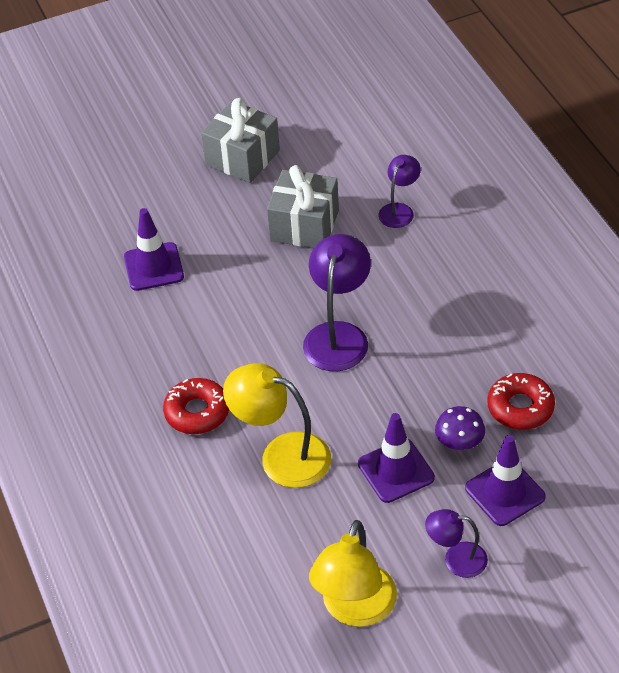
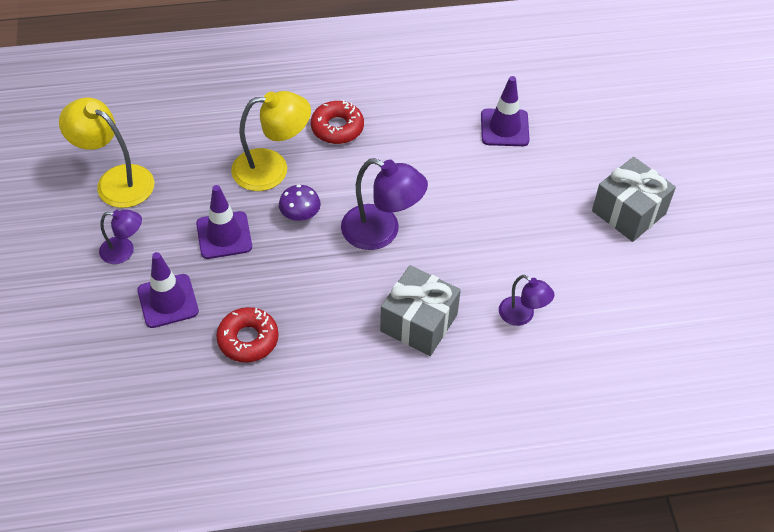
camera: 100 degrees right, 5 degrees up
(282, 455) = (272, 169): yellow lamp -> yellow lamp turned 45 degrees clockwise
(304, 225) = (523, 238): grey gift -> grey gift (419, 323)
(456, 559) = (124, 251): purple lamp -> purple lamp turned 75 degrees clockwise
(459, 442) = (232, 285): purple mushroom -> purple mushroom (300, 215)

